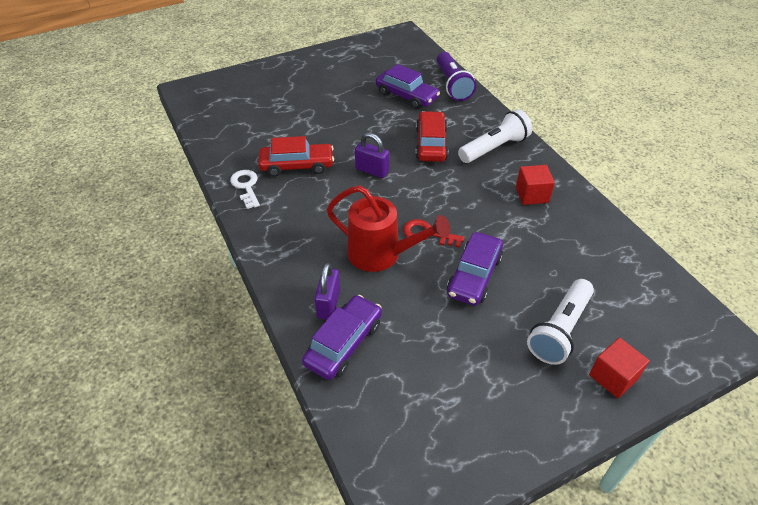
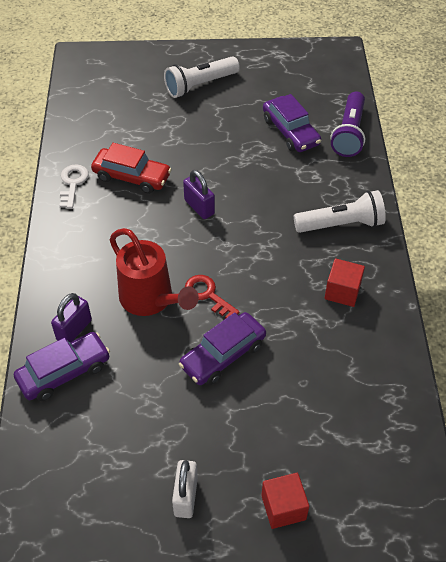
camera: 25 degrees right, 5 degrees up
(431, 144) = (278, 197): red car -> none
(528, 404) = (185, 496): none -> white padlock
(559, 330) = (266, 441): white flashlight -> white flashlight (200, 85)

